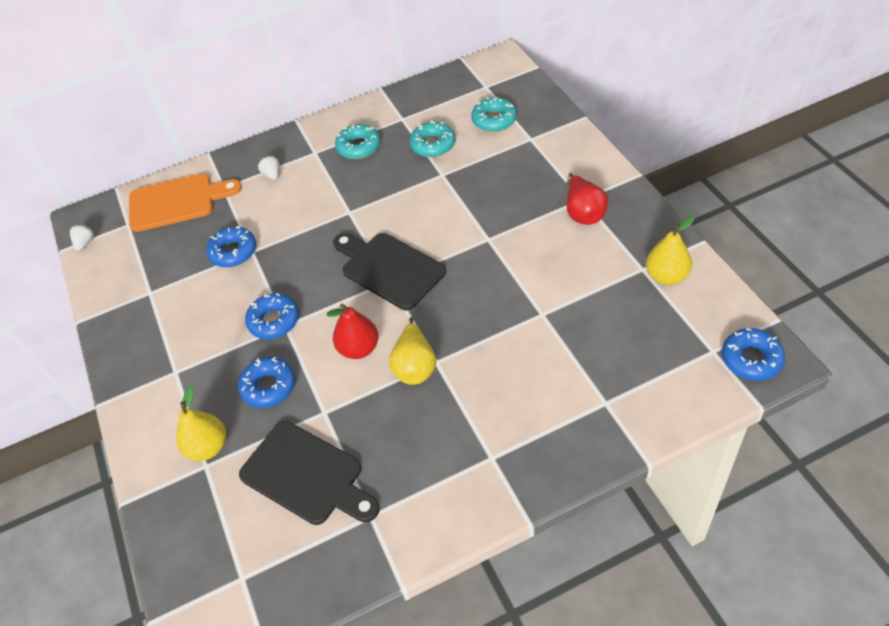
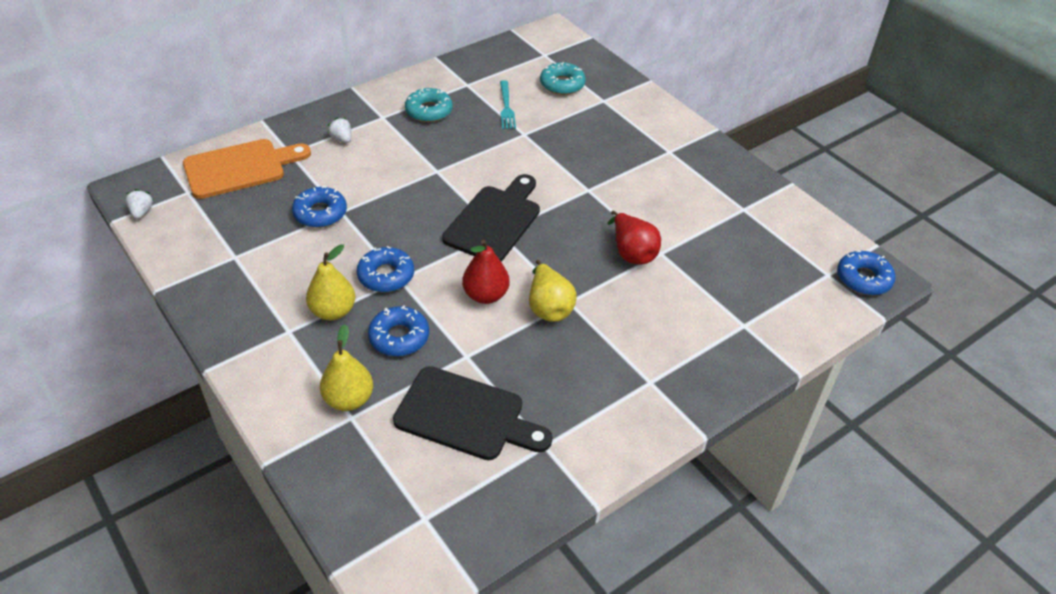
camera: 20 degrees left, 5 degrees down
(389, 268) = (495, 221): black cutting board -> black cutting board turned 90 degrees clockwise
(433, 145) = (506, 107): turquoise donut -> turquoise fork
(583, 213) = (674, 163): red pear -> red pear (632, 252)
(666, 276) = (767, 214): yellow pear -> yellow pear (333, 311)

